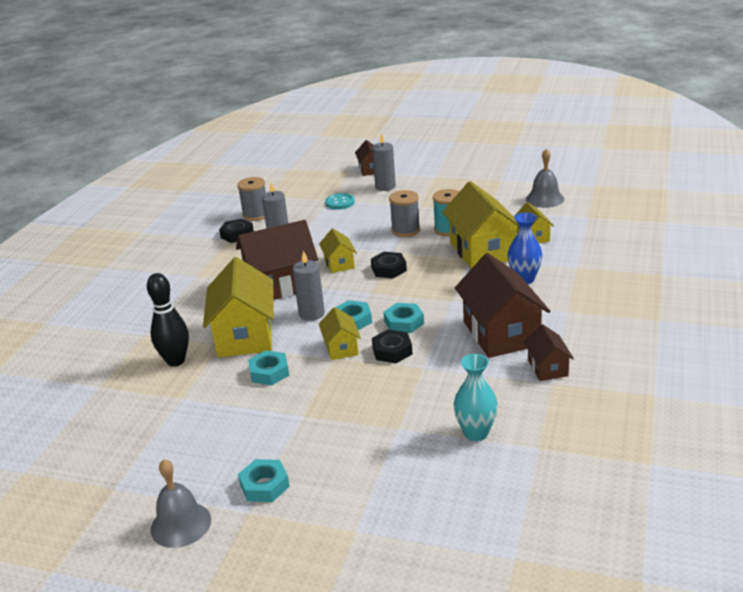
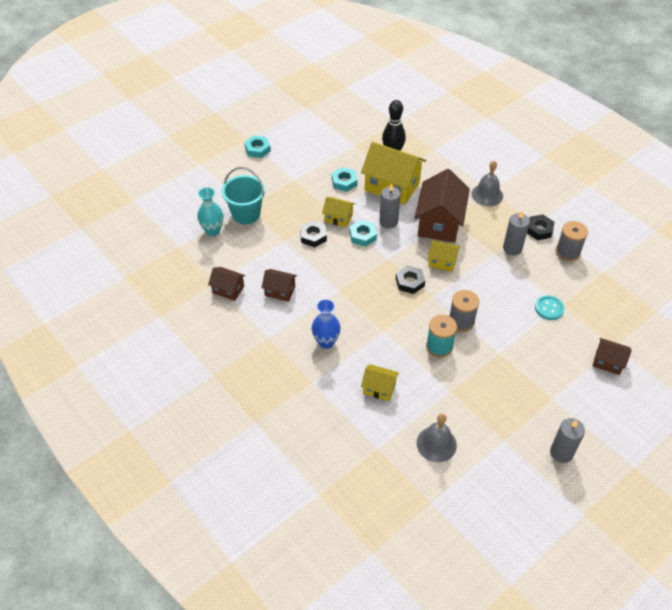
camera: 120 degrees right, 20 degrees up
(181, 524) = (261, 119): grey bell -> grey bell (487, 195)
(385, 187) = (558, 352): grey candle -> grey candle (561, 453)
(404, 322) = (337, 256): turquoise nut -> none
(413, 421) = (246, 214): none -> turquoise bucket
(482, 251) = (386, 345): yellow house -> none
(501, 333) = (280, 291): brown house -> brown house, size x0.51

